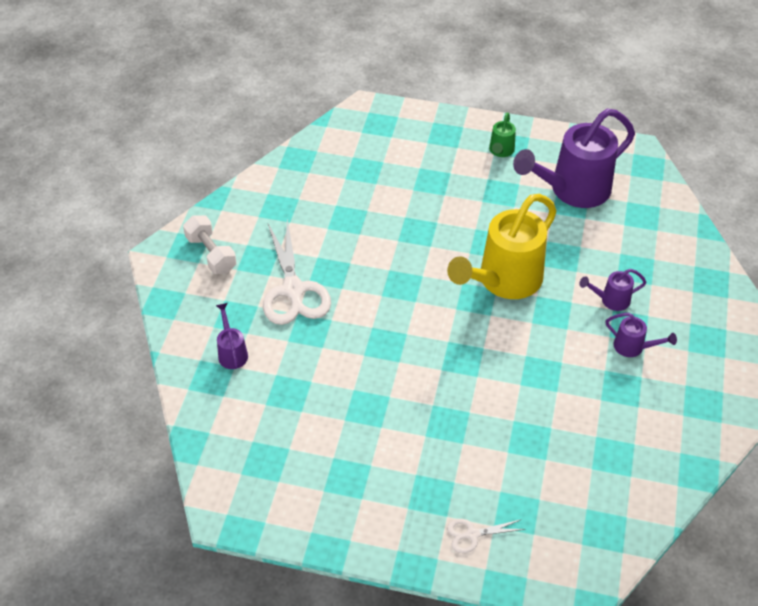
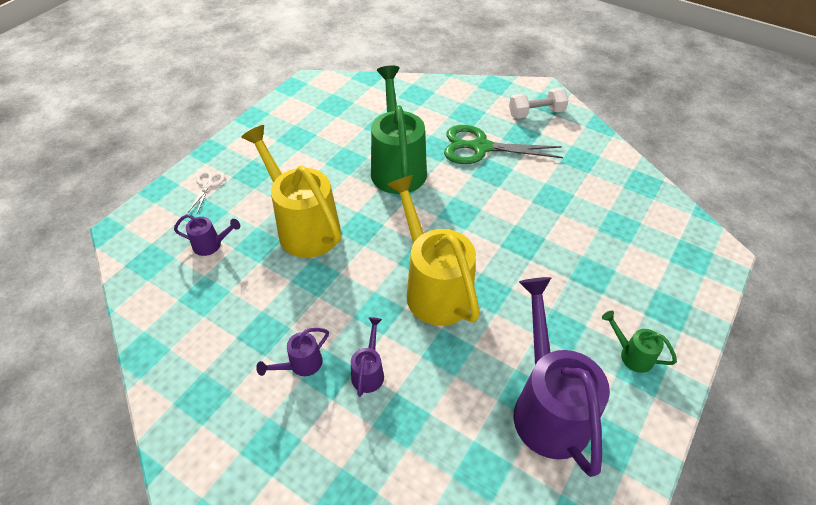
camera: 110 degrees right, 0 degrees up
(232, 353) = (433, 106): purple watering can -> purple watering can (211, 245)
(293, 290) = (481, 147): white scissors -> green scissors
(357, 355) = (397, 167): none -> green watering can
(486, 408) = (304, 227): none -> yellow watering can

